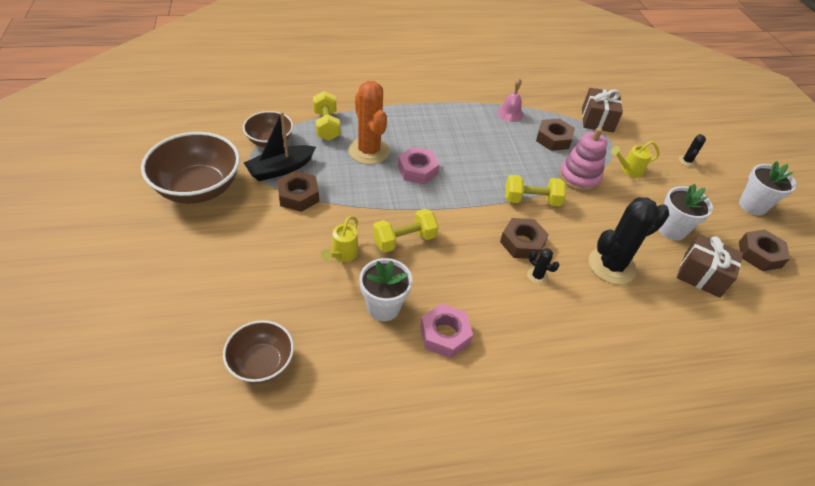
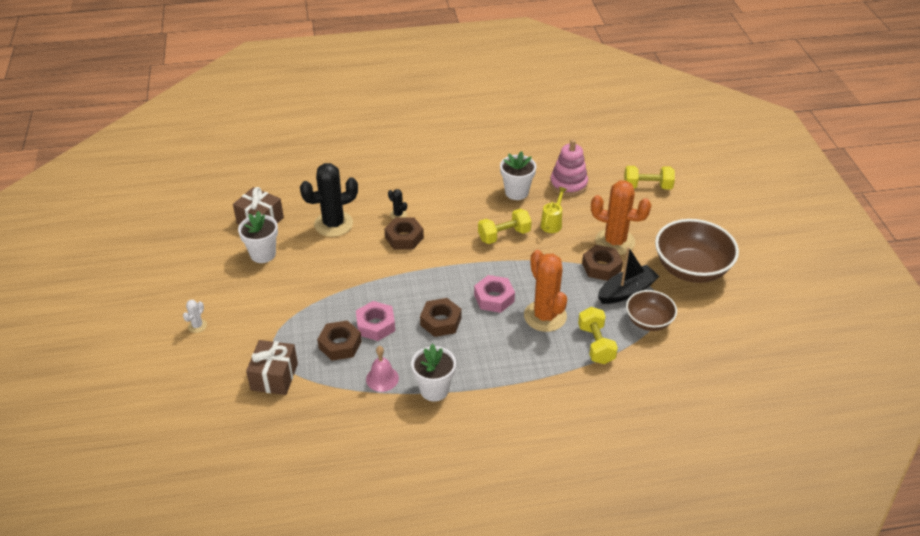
camera: 175 degrees left, 5 degrees down
(262, 363) = (590, 163): brown bowl -> none
(272, 225) = (615, 242): none -> orange cactus
(444, 334) = (473, 179): pink nut -> pink nut (375, 325)
(531, 200) = (385, 274): yellow dumbbell -> yellow dumbbell (647, 187)
(579, 177) = (329, 300): pink stacking toy -> pink stacking toy (568, 184)
(629, 170) = (270, 311): yellow watering can -> none
(687, 161) = (197, 326): black cactus -> white cactus
(752, 205) = (163, 280): white flower pot -> white flower pot (434, 390)
(759, 254) = (195, 237): brown nut -> brown nut (440, 321)

